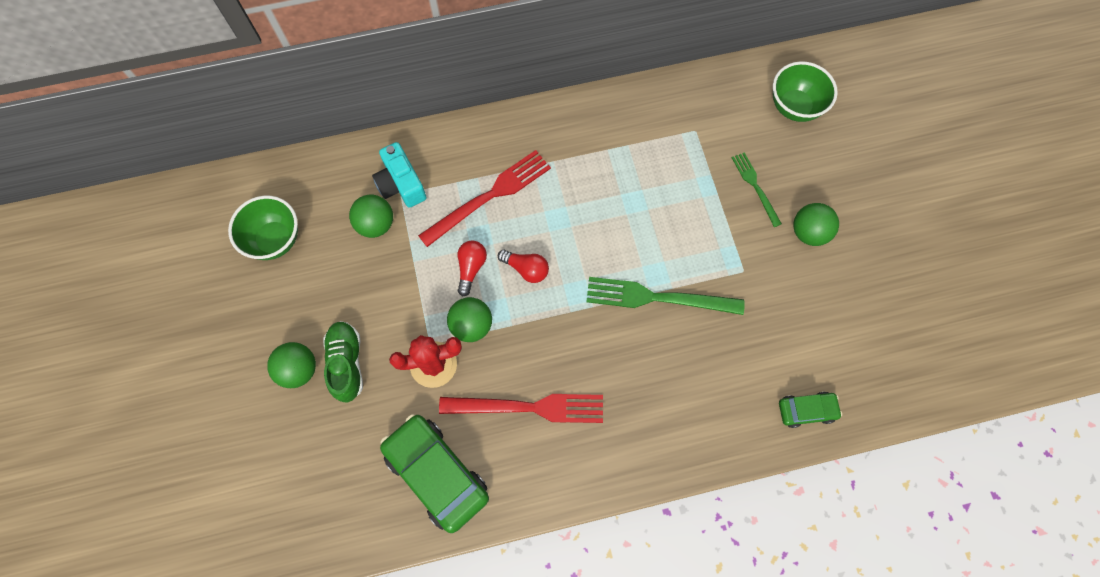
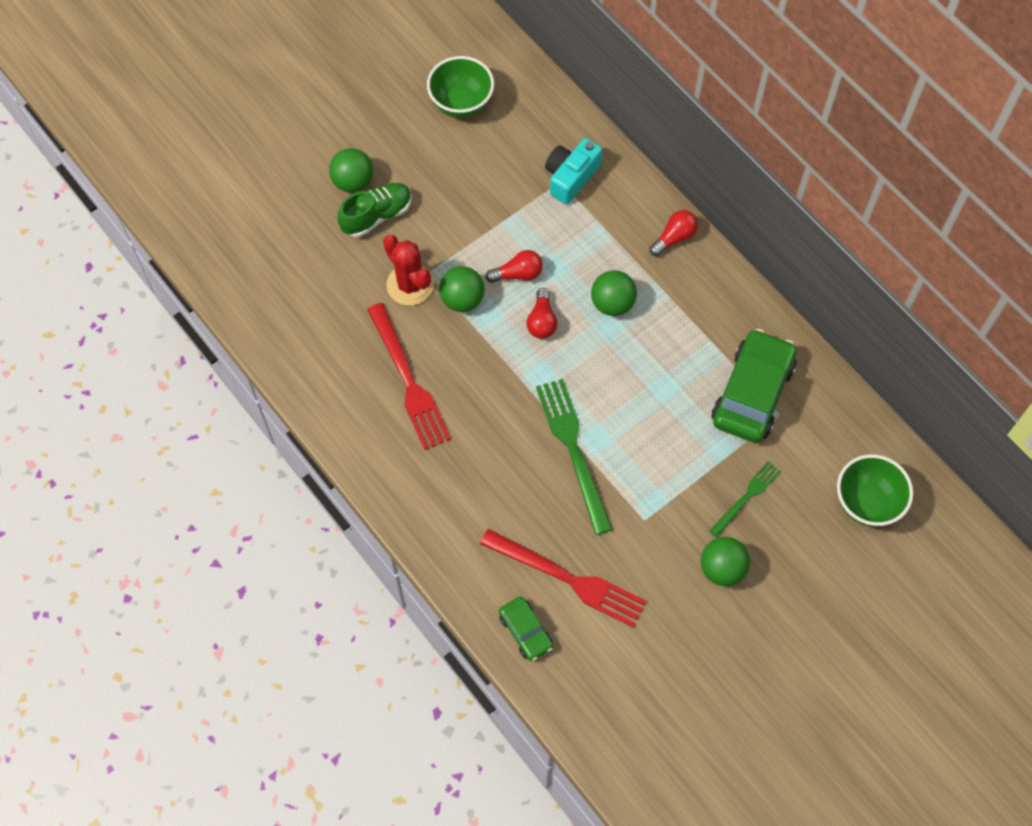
camera: 65 degrees right, 5 degrees down
(376, 224) = (519, 176): green ball -> green ball (612, 303)
(436, 474) = (313, 332): green car -> green car (752, 393)
(489, 197) = (599, 257): red fork -> red fork (567, 578)
(502, 132) = (674, 238): none -> red light bulb

